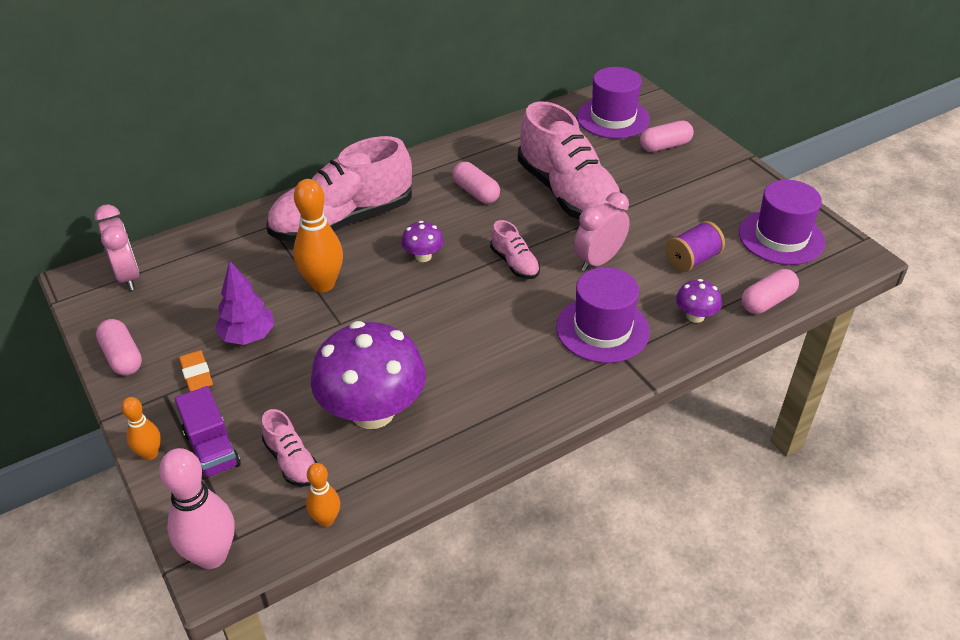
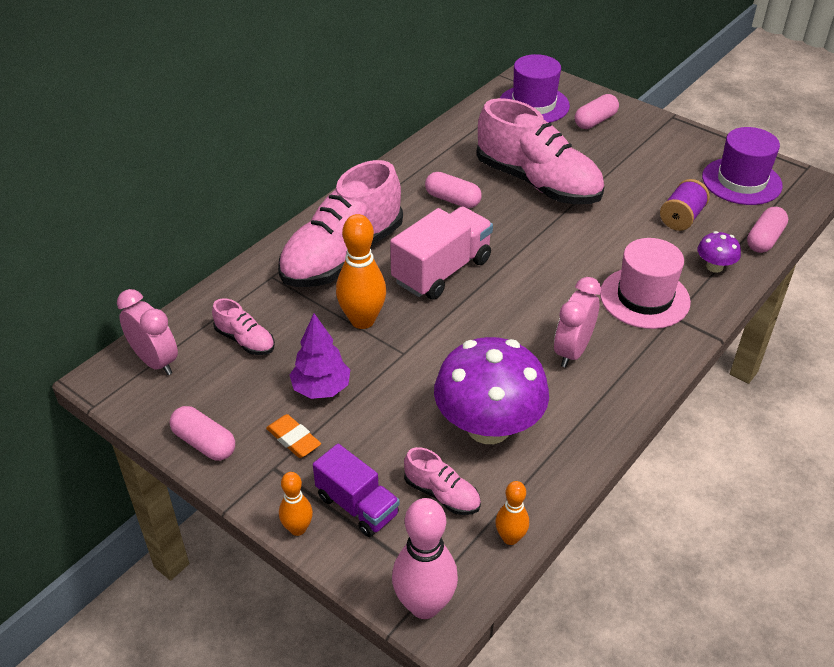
camera: 20 degrees left, 0 degrees up
(423, 256) = (442, 271): purple mushroom -> pink truck
(514, 263) = (530, 257): pink shoe -> pink shoe (245, 340)
(598, 260) = (602, 237): pink clock -> pink clock (572, 351)
(602, 329) = (644, 298): purple hat -> pink hat

